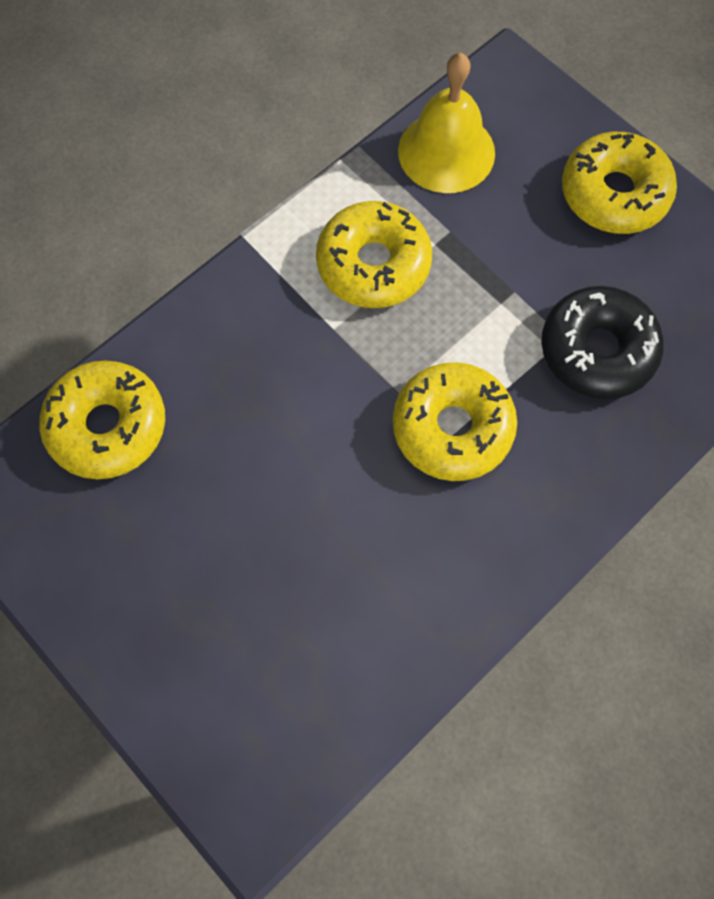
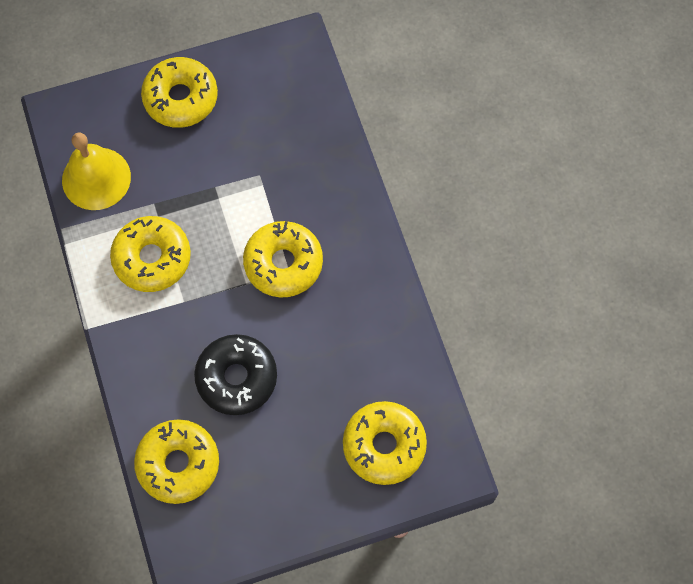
camera: 65 degrees left, 0 degrees up
(248, 693) = (384, 445): none -> yellow donut
(597, 350) = (277, 161): black donut -> black donut (236, 378)

